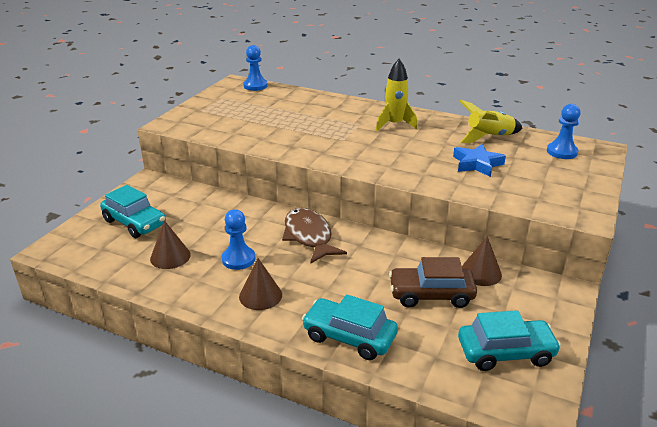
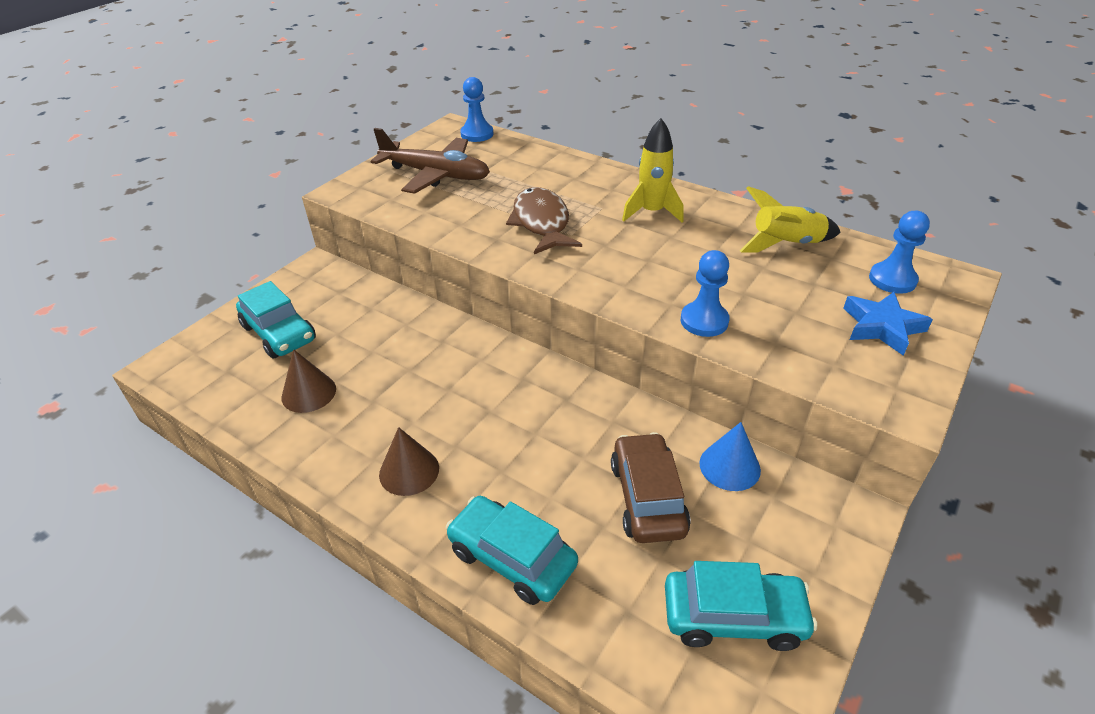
camera: 10 degrees right, 10 degrees up
(234, 111) = (436, 174): none -> brown plane
(238, 259) = (396, 406): blue pawn -> blue pawn (704, 321)
(309, 236) = (500, 378): brown fish -> brown fish (541, 223)
(431, 295) = (647, 498): brown car -> brown car turned 75 degrees clockwise
(477, 164) = (755, 292): blue star -> blue star (882, 327)
(480, 273) = (729, 466): brown cone -> blue cone

